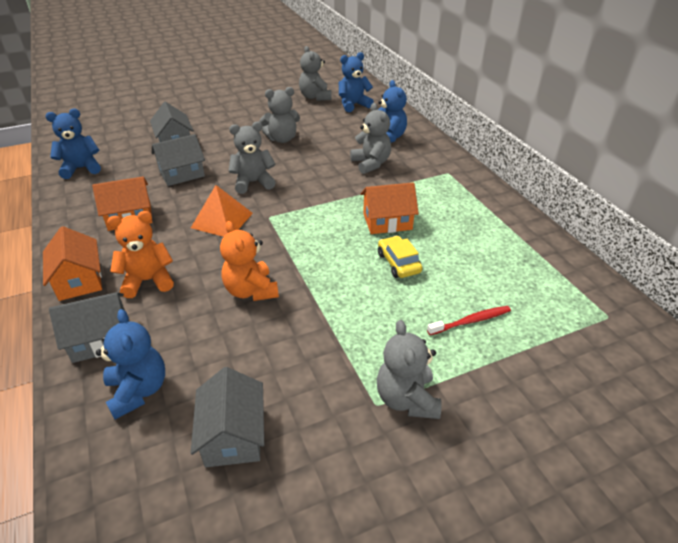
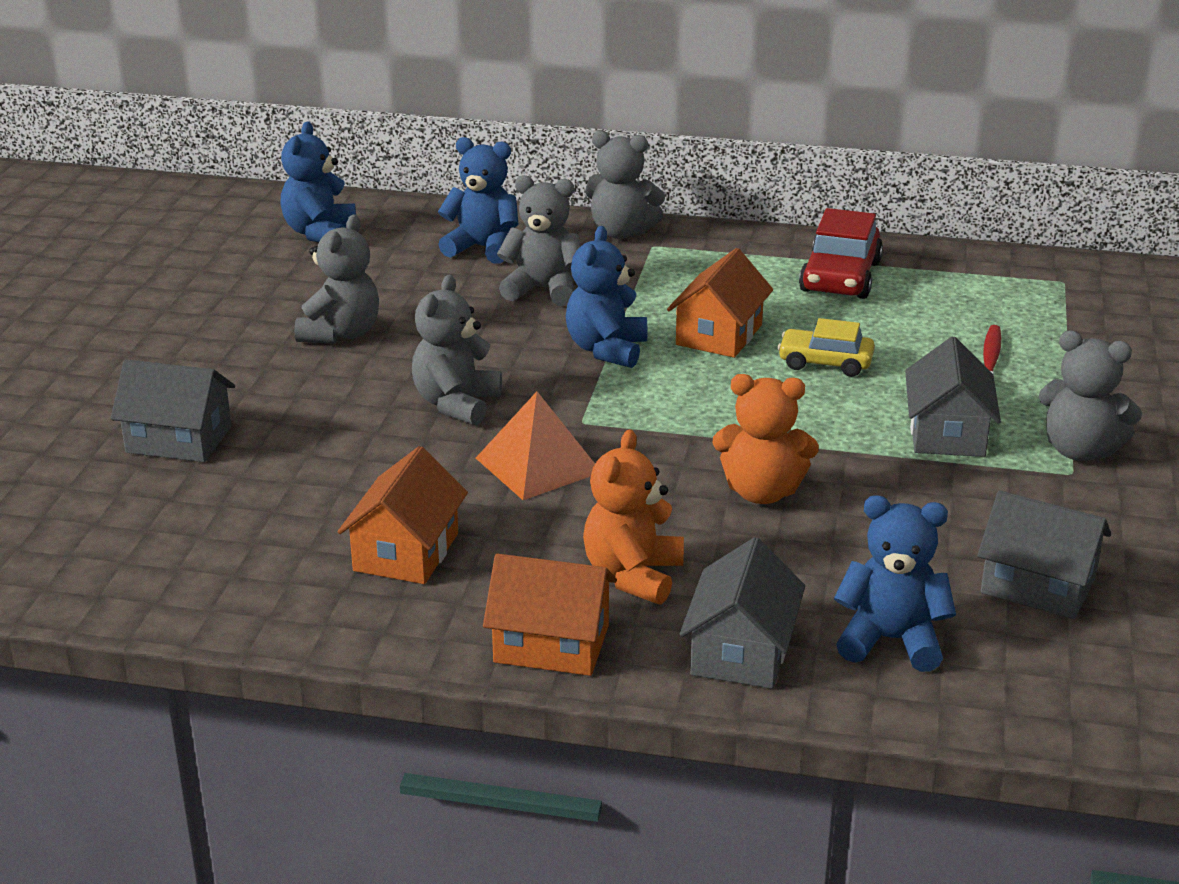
camera: 55 degrees left, 10 degrees down
(81, 168) = (126, 570): blue teddy bear -> blue teddy bear (606, 350)
(182, 174) = (322, 463): grey house -> grey house (947, 433)
(315, 97) = (228, 254): grey teddy bear -> grey teddy bear (621, 232)
(494, 234) = (840, 277): none -> red car

